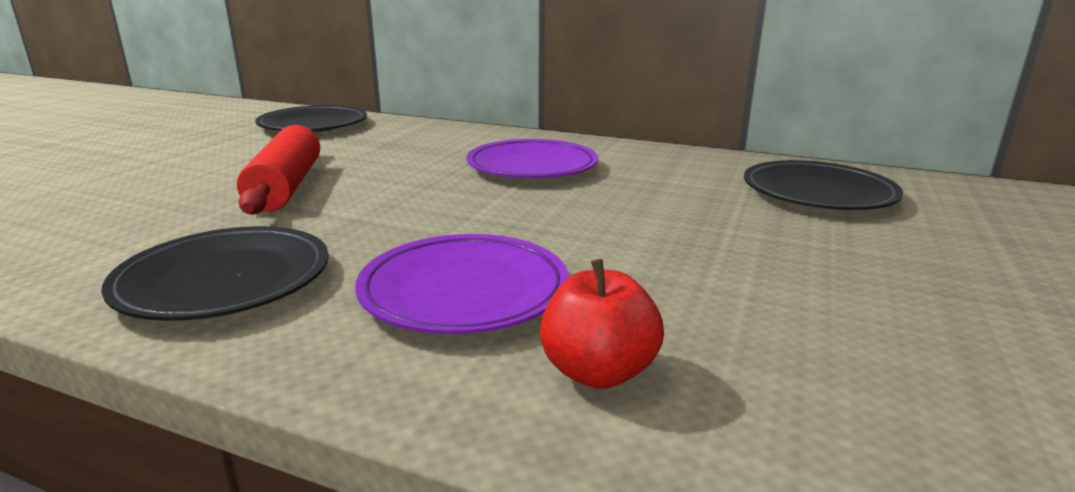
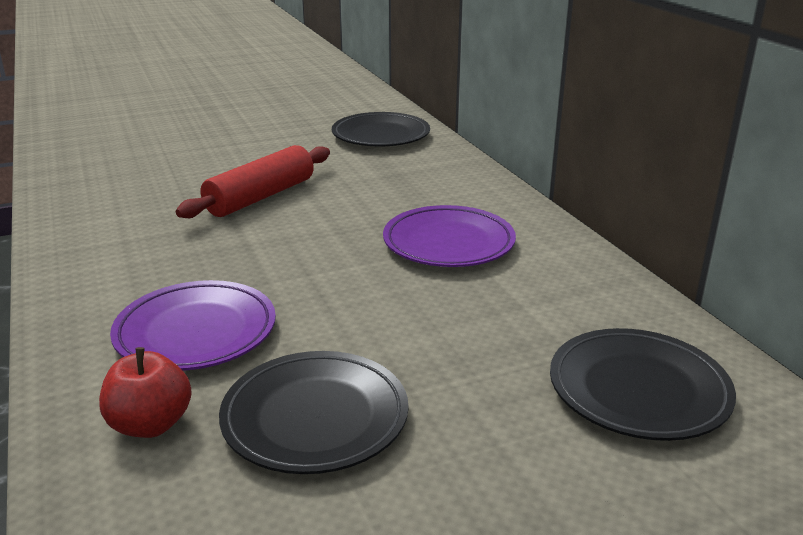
camera: 45 degrees right, 5 degrees up
(225, 281) = (117, 262): black plate -> black plate (315, 418)

